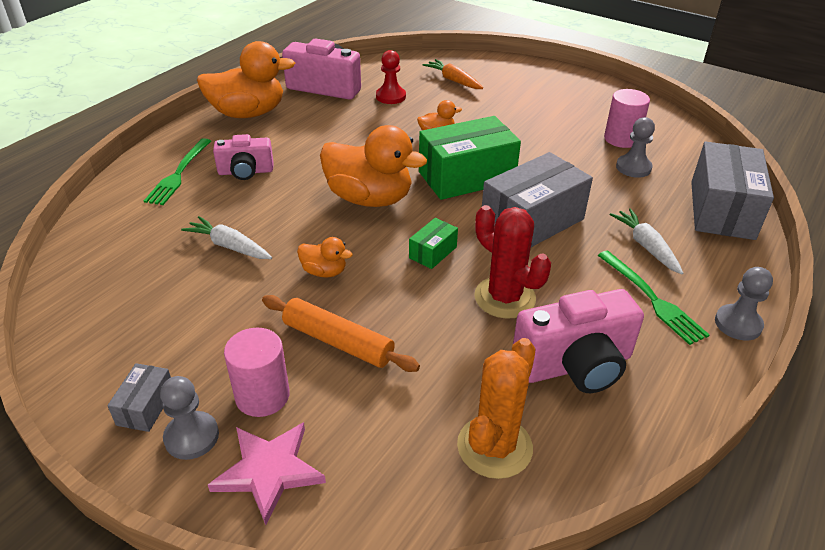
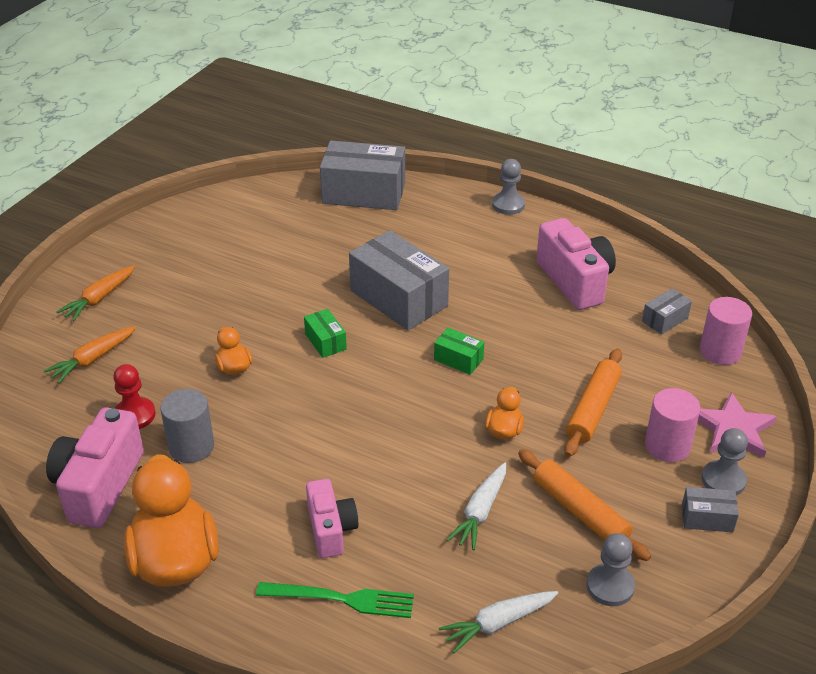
camera: 95 degrees left, 0 degrees up
(201, 308) = (580, 512): none -> orange rolling pin
(352, 117) = (191, 446): none -> grey cylinder
(369, 198) = (375, 411): orange duck -> none
(466, 177) = (325, 341): green box -> green box, size x0.46
(494, 447) = (665, 319): orange cactus -> grey box
(504, 297) = (510, 315): red cactus -> none
(525, 80) = (99, 299): none -> orange carrot
(621, 139) = (244, 236): pink cylinder -> pink cylinder (720, 351)
(633, 167) = (299, 233): grey pawn -> grey pawn (610, 586)
(646, 246) = (424, 237): white carrot -> white carrot (498, 623)
(653, 299) = (491, 239): green fork -> none

